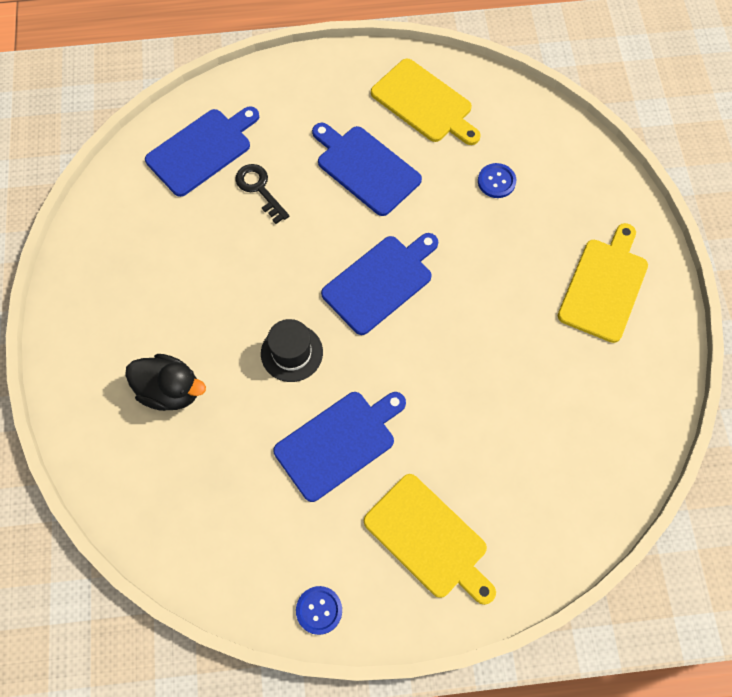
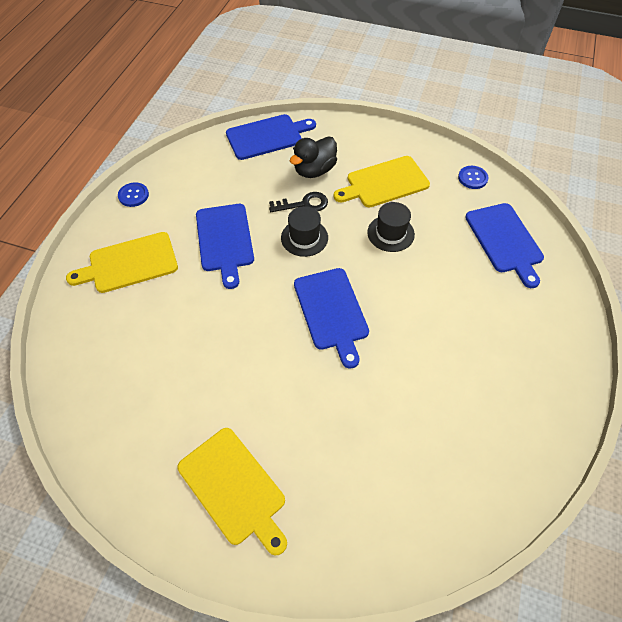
camera: 115 degrees right, 10 degrees down
(242, 263) = (390, 233): none -> black hat
(259, 189) = (453, 264): black key -> black key (303, 204)
(365, 168) = (446, 344): blue cutting board -> blue cutting board (267, 136)
(424, 103) = (504, 424): yellow cutting board -> yellow cutting board (384, 183)
(496, 181) = (389, 447): blue button -> blue button (472, 178)

